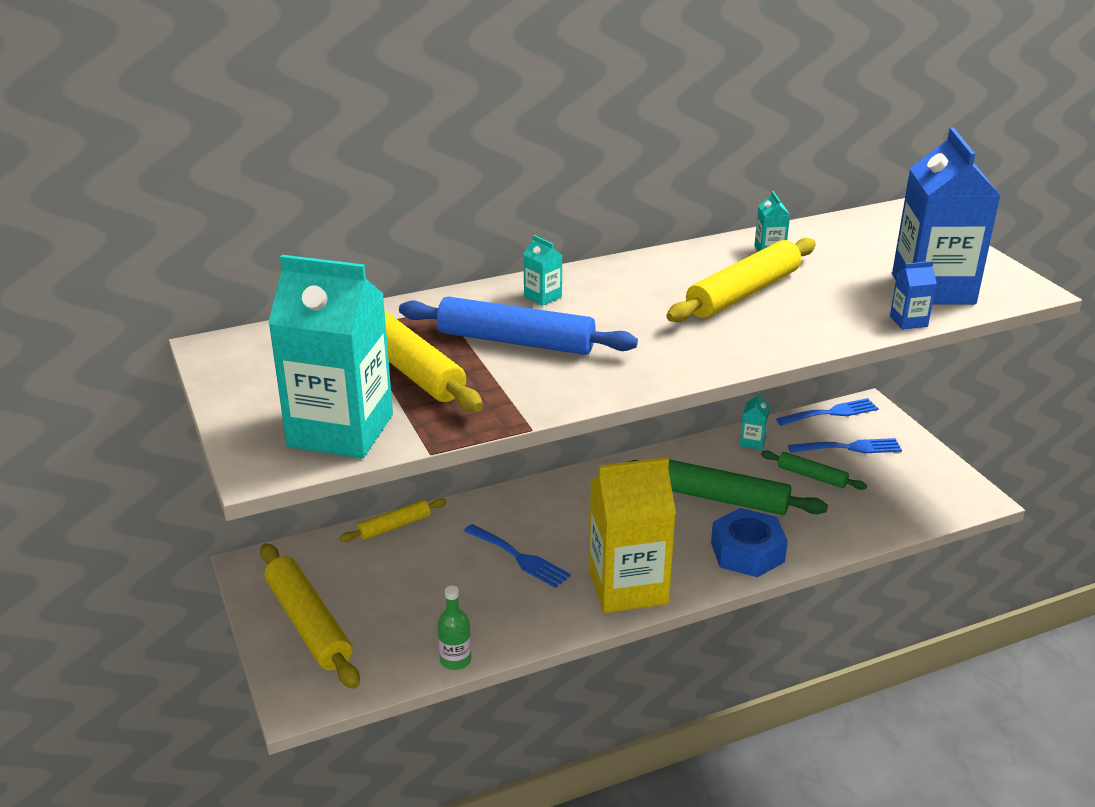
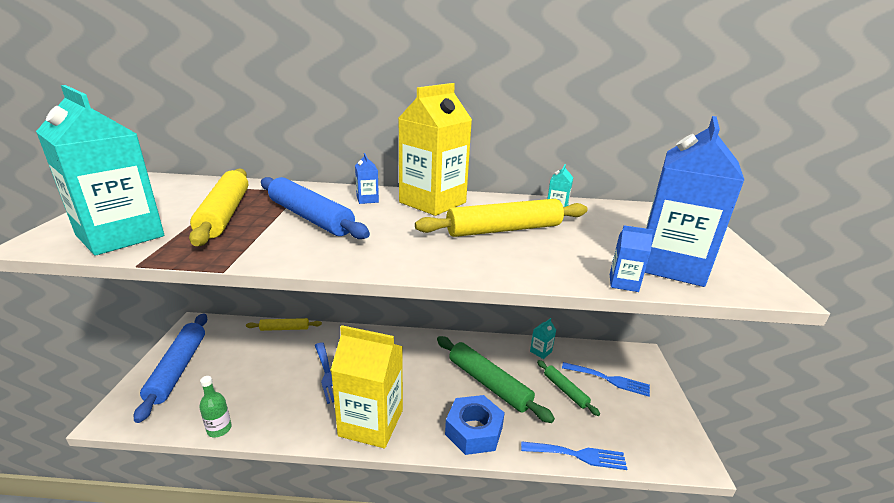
camera: 25 degrees right, 5 degrees down
(308, 624) = (178, 369): yellow rolling pin -> blue rolling pin
(543, 297) = (367, 199): turquoise carton -> blue carton
(623, 279) = (432, 202): none -> yellow carton
(831, 413) = (612, 350): blue fork -> blue fork (578, 455)

